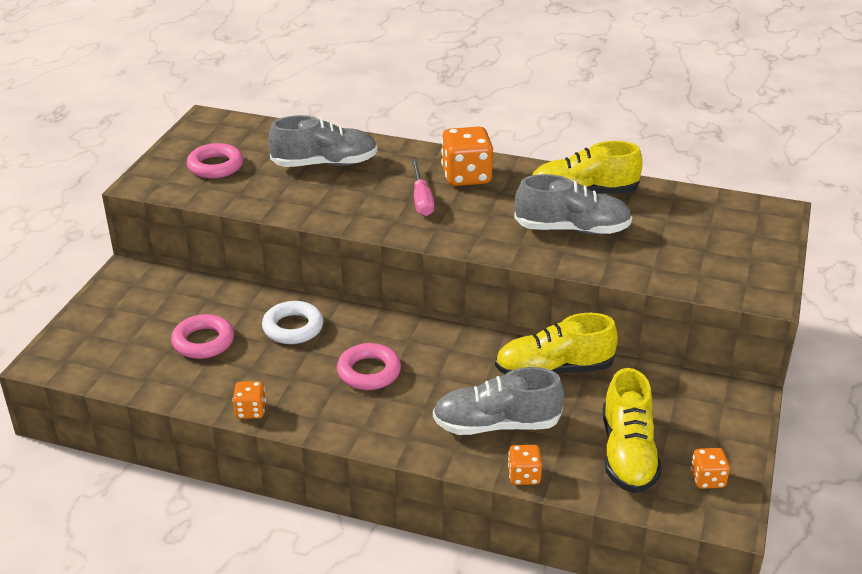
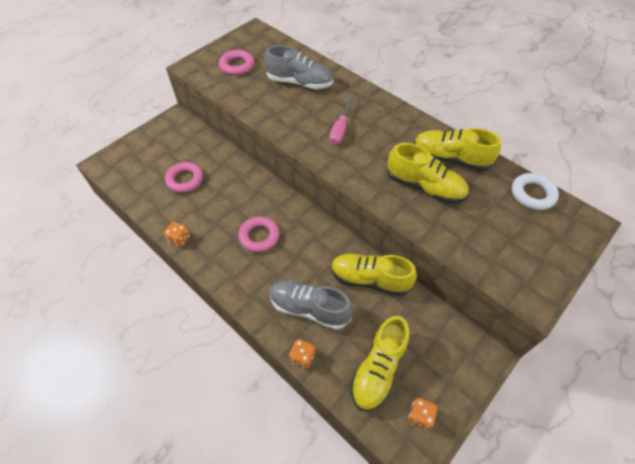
camera: 25 degrees right, 20 degrees up
(293, 328) = (237, 187): white ring -> white ring (532, 194)
(466, 176) = (380, 119): orange dice -> none
(572, 229) = (424, 187): grey shoe -> yellow shoe

